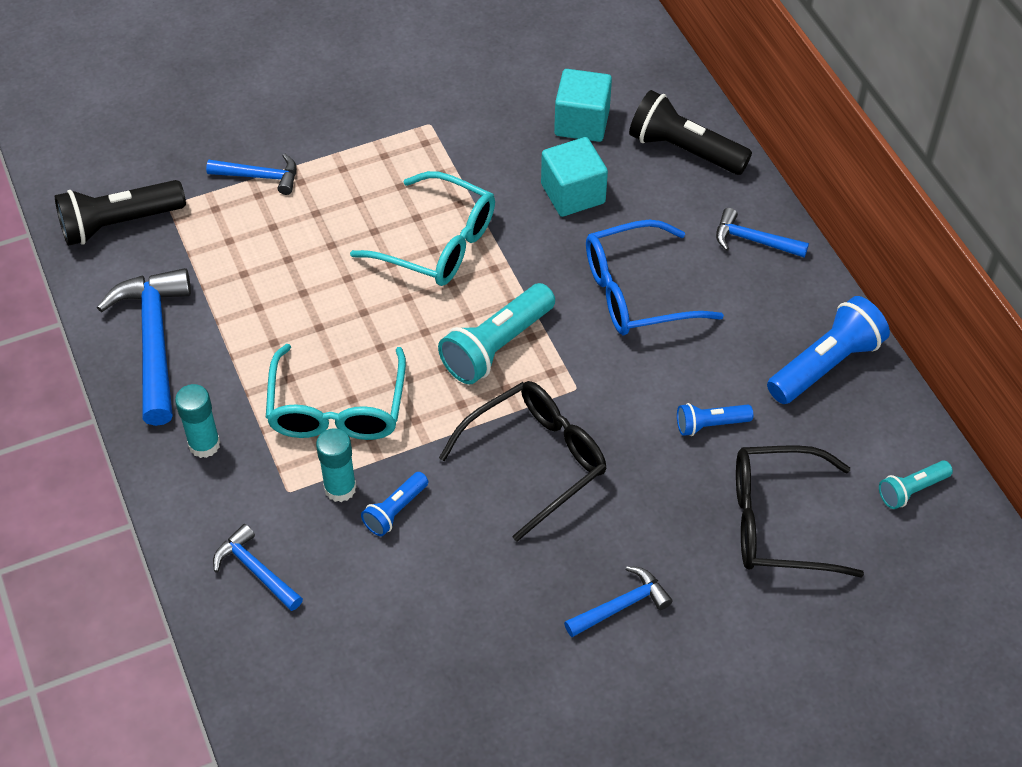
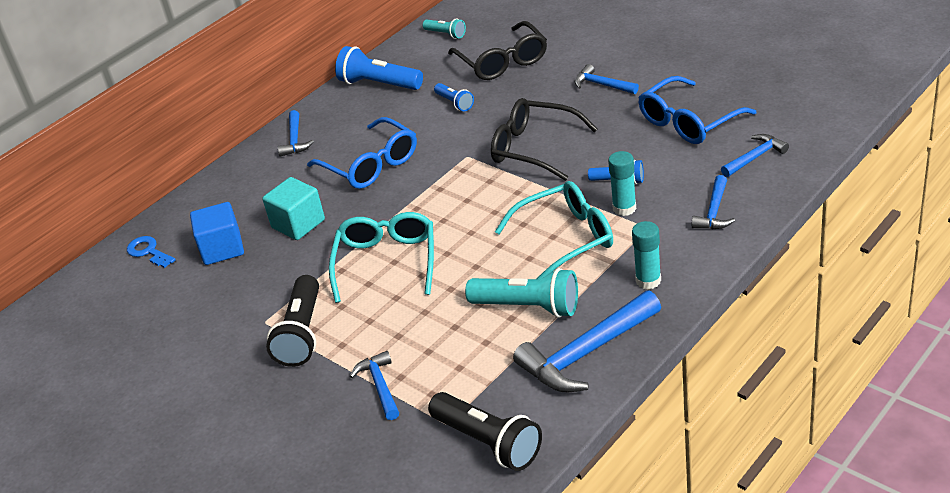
camera: 110 degrees left, 15 degrees down
(315, 677) = (755, 157): none -> blue hammer
(451, 653) = (688, 122): none -> blue glasses
(496, 346) = (459, 198): turquoise flashlight -> turquoise flashlight (528, 307)
(582, 122) = (222, 249): turquoise cube -> blue cube
(628, 66) = (148, 251): none -> blue key
(684, 150) = (226, 195): black flashlight -> black flashlight (302, 334)

